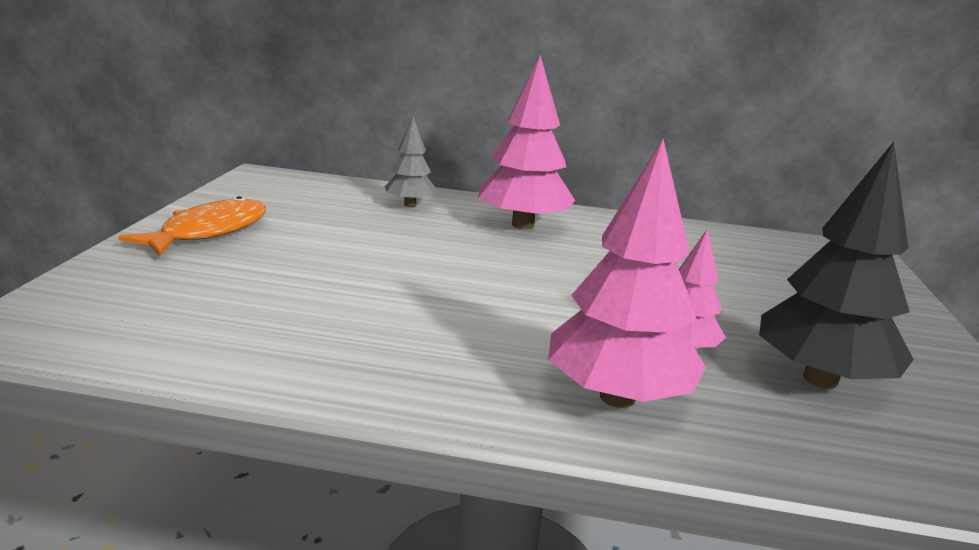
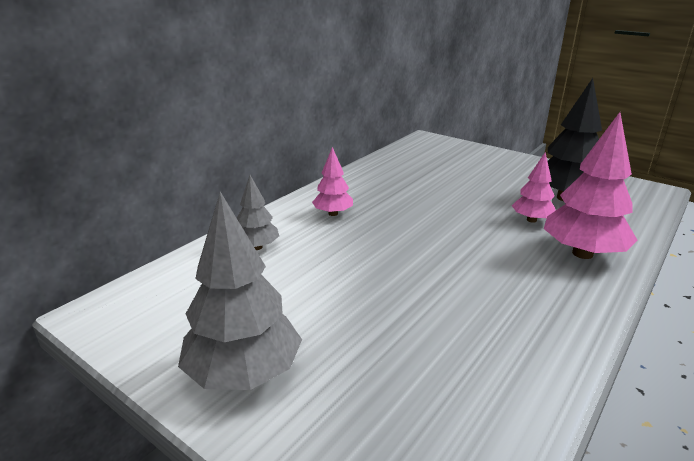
camera: 60 degrees left, 5 degrees up
(209, 231) = (244, 373): orange fish -> grey tree
(522, 225) = (333, 213): pink tree -> pink tree, size x0.56

